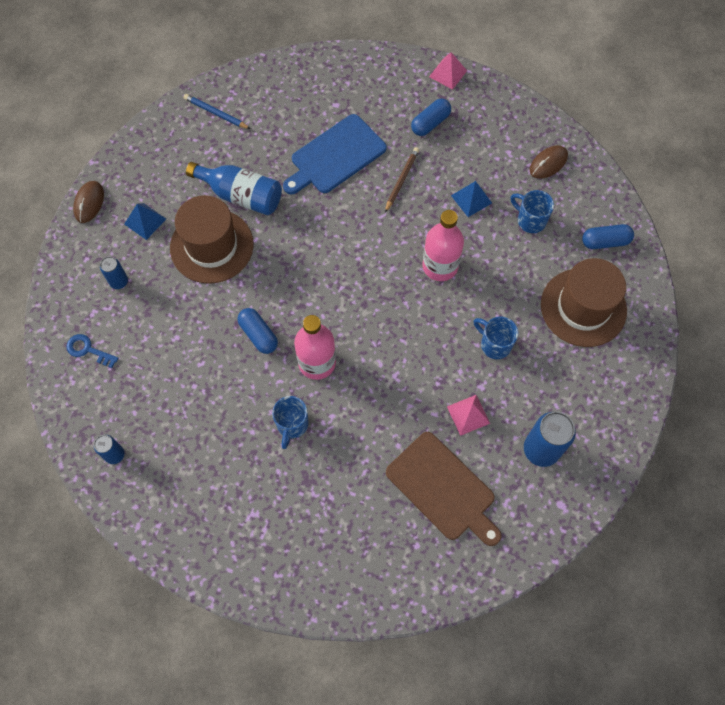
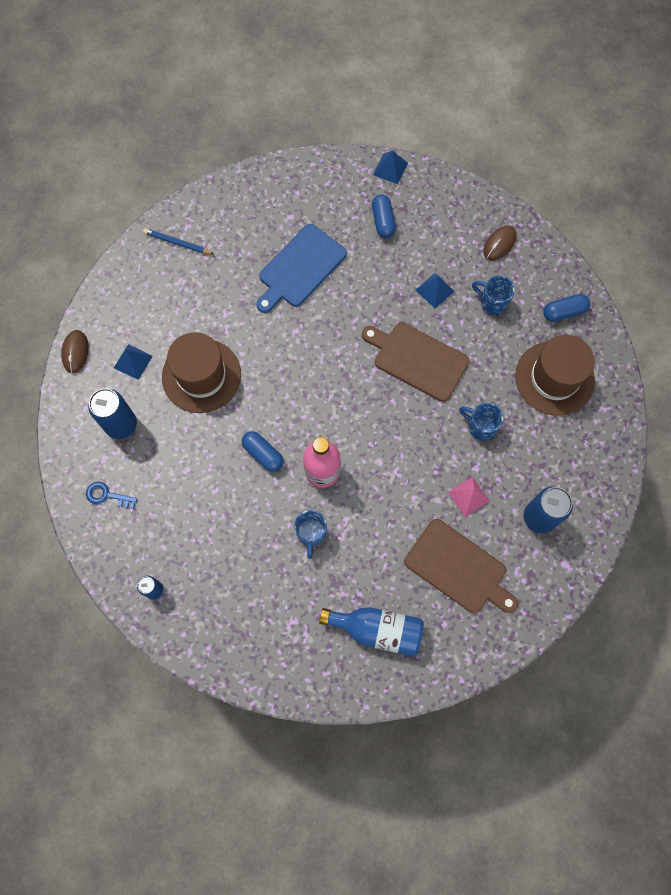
camera: 10 degrees left, 5 degrees up
(119, 282) = (121, 425): blue can -> blue can, size x1.81
(241, 195) = (218, 321): blue bottle -> blue bottle (377, 630)
(402, 180) = (367, 282): brown pencil -> none
(430, 123) = (383, 221): blue capsule -> blue capsule turned 45 degrees counterclockwise
(440, 266) = (417, 360): pink bottle -> brown cutting board
(448, 73) = (390, 169): pink pyramid -> blue pyramid

